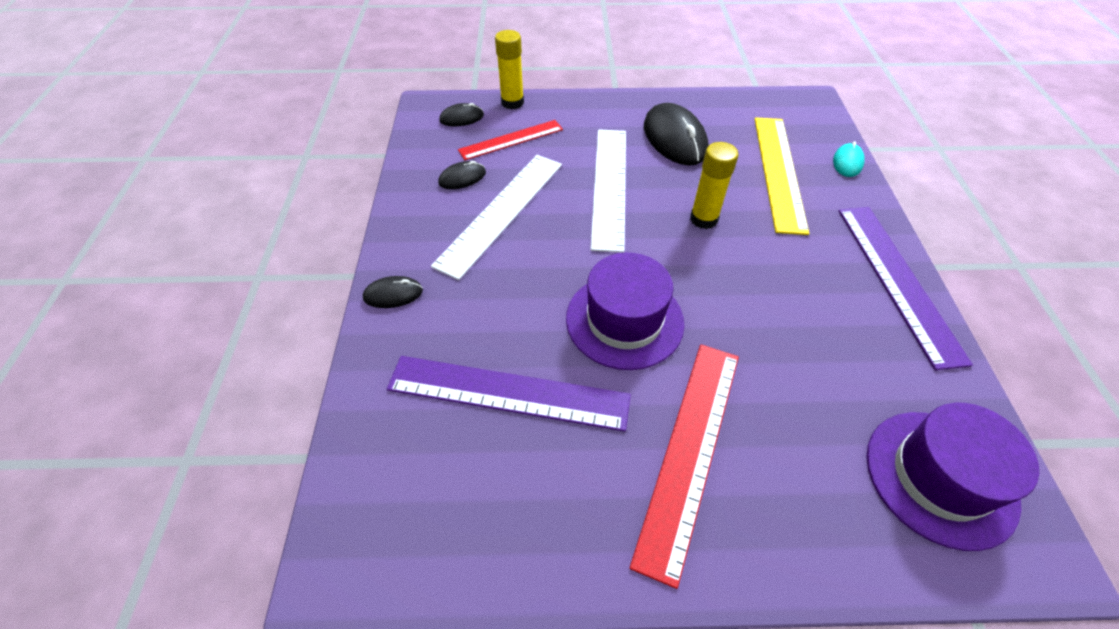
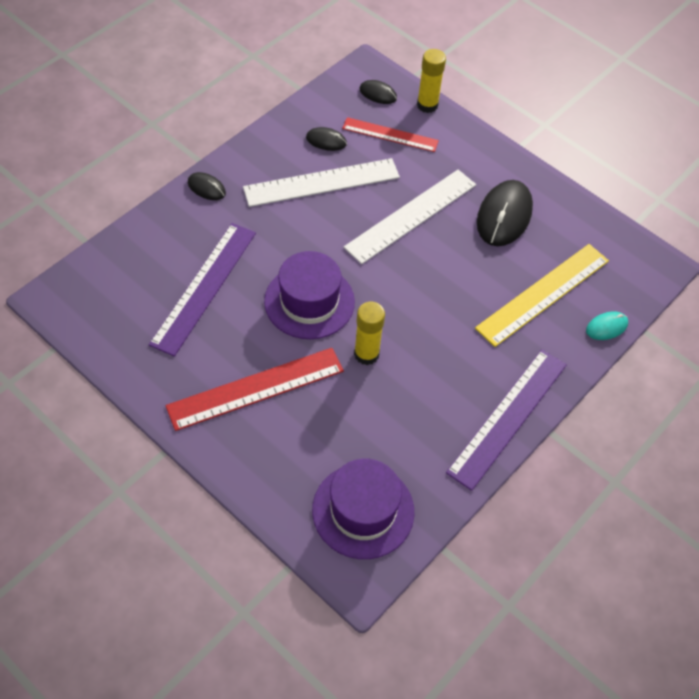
camera: 40 degrees right, 5 degrees up
(508, 392) = (204, 287): purple ruler -> purple ruler turned 60 degrees clockwise
(703, 219) = (441, 283): yellow glue stick -> yellow glue stick (366, 354)

